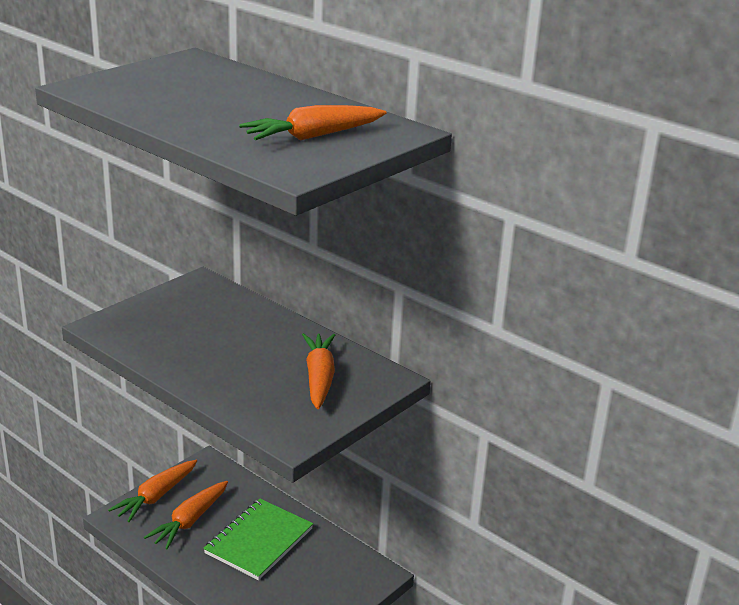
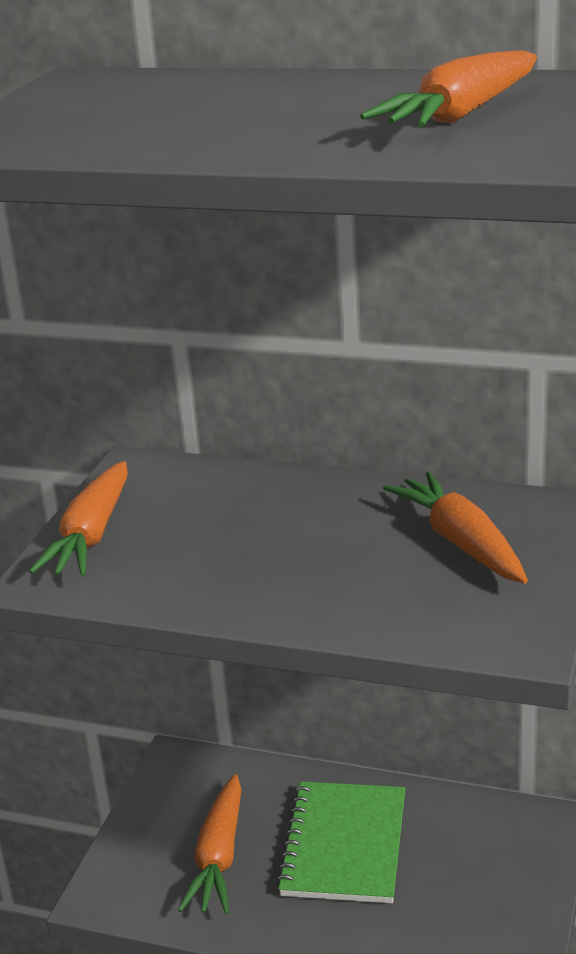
camera: 20 degrees left, 0 degrees up
(156, 497) = (138, 841): orange carrot -> orange carrot (91, 535)

